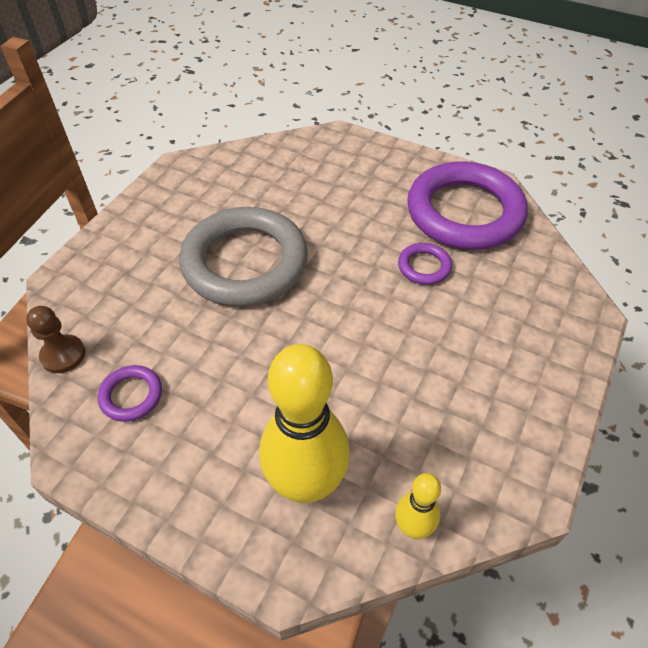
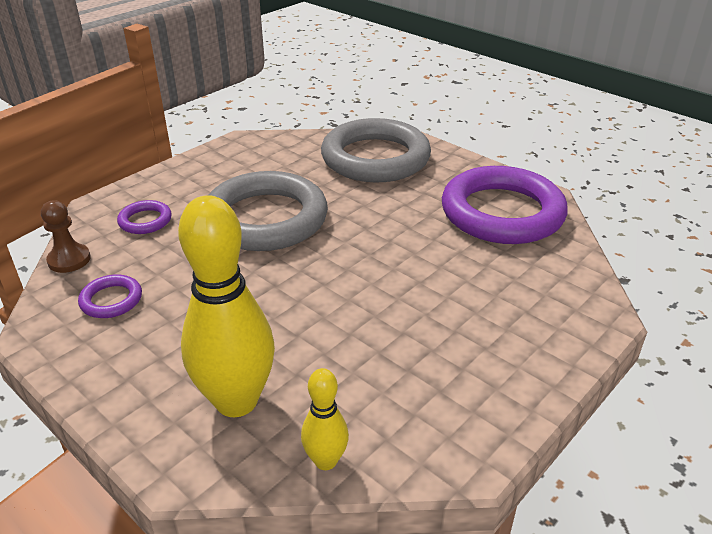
camera: 15 degrees right, 15 degrees down
(322, 166) = (375, 158): none -> grey ring
(424, 266) = (439, 249): purple ring -> purple ring (145, 221)

